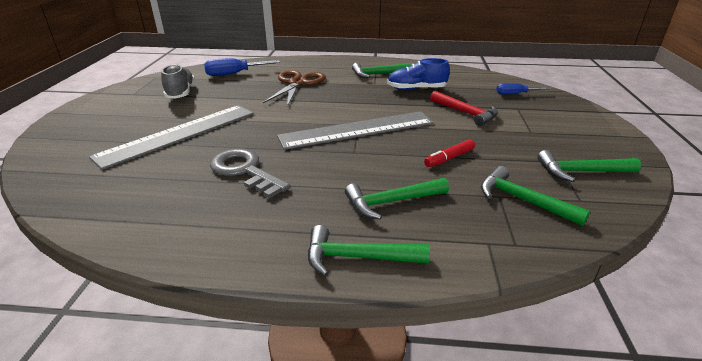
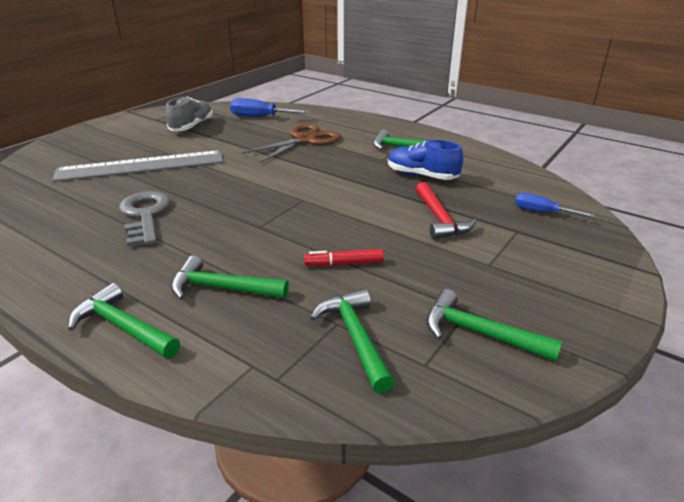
camera: 30 degrees right, 0 degrees up
(357, 130) = (294, 204): grey ruler -> none

